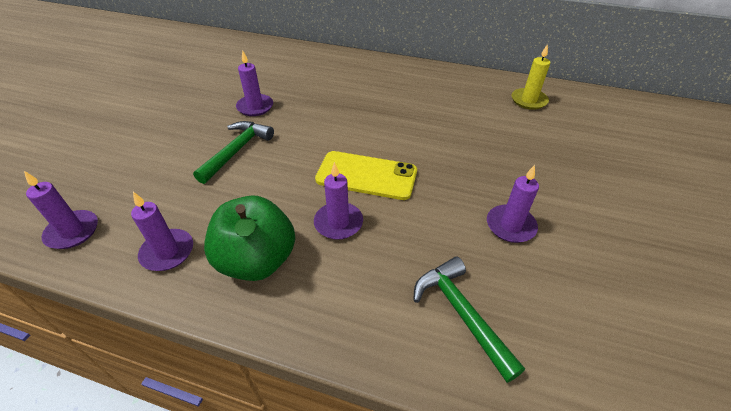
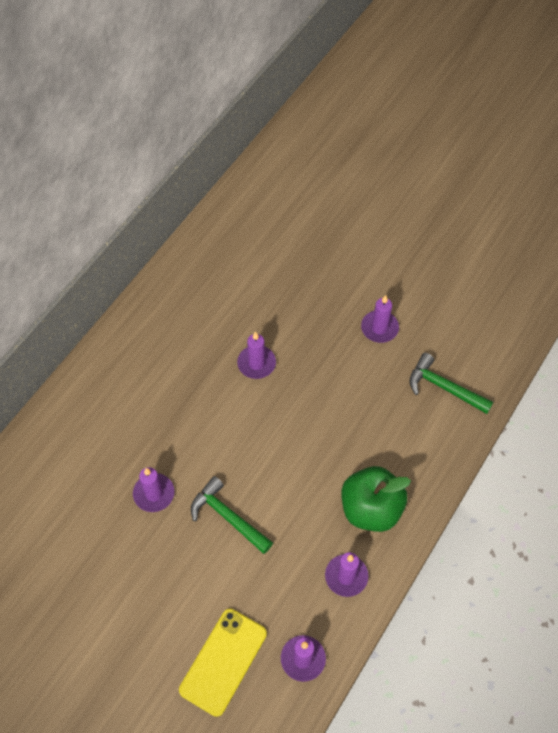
camera: 75 degrees left, 15 degrees up
(338, 223) = (346, 444): purple candle -> purple candle (256, 363)
(366, 175) = (297, 411): yellow phone -> yellow phone (223, 661)
(461, 314) = (444, 388): green hammer -> green hammer turned 45 degrees clockwise
(528, 100) = (230, 243): yellow candle -> none

